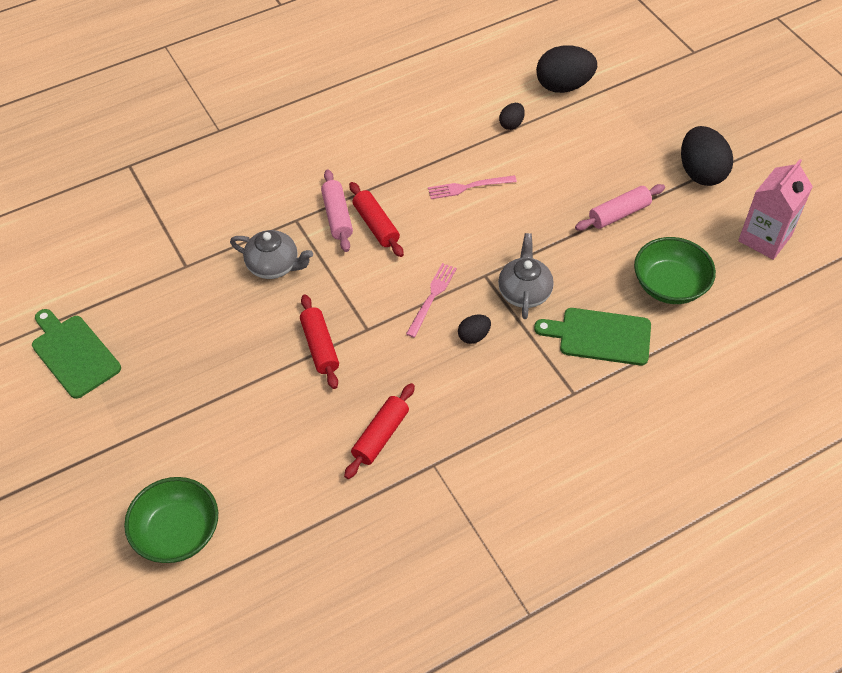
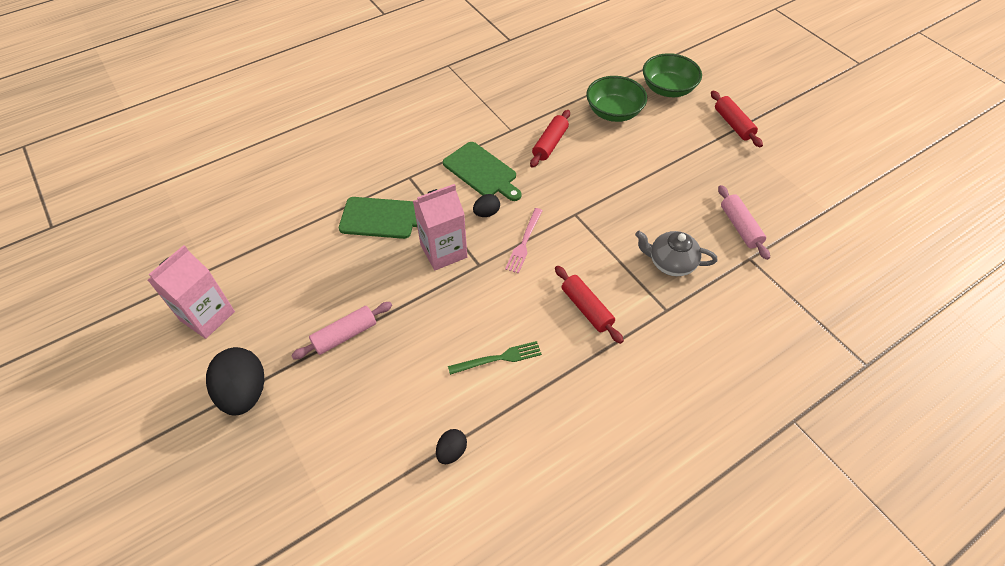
camera: 175 degrees right, 0 degrees up
(74, 354) = (800, 184): green cutting board -> green cutting board (482, 171)
(320, 346) = (609, 199): red rolling pin -> red rolling pin (733, 124)
(337, 216) = (626, 316): pink rolling pin -> pink rolling pin (740, 227)
(468, 187) = (498, 358): pink fork -> green fork
(524, 292) = (443, 251): grey teapot -> pink carton
(563, 86) = (382, 524): black egg -> none
(669, 285) = (313, 264): green bowl -> green bowl (613, 112)

